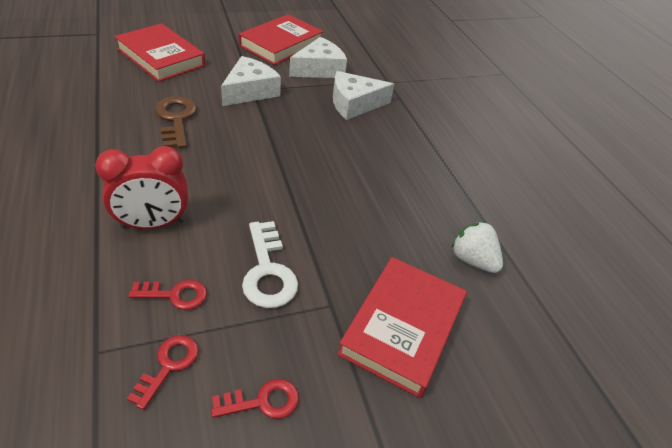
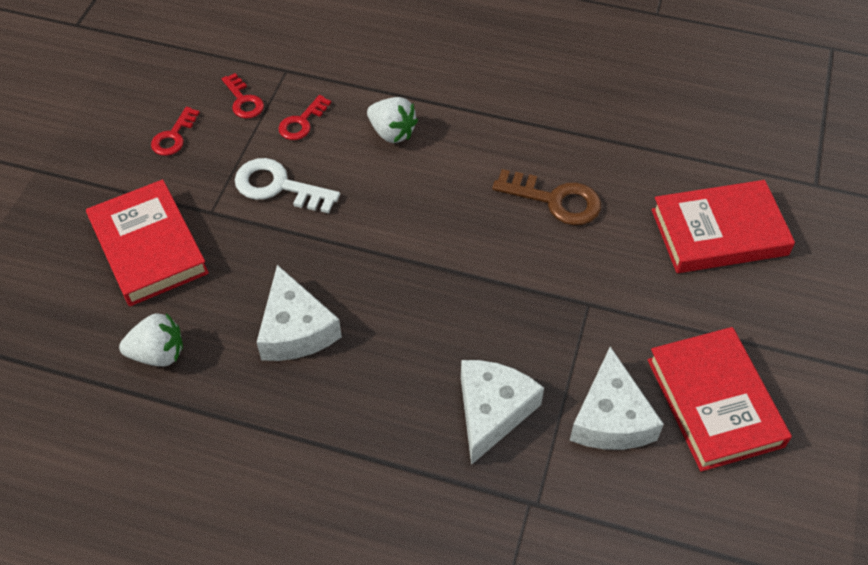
camera: 130 degrees right, 10 degrees up
(153, 224) = (392, 132): red clock -> white strawberry
(250, 91) = (585, 298): white cheese -> white cheese (295, 329)

